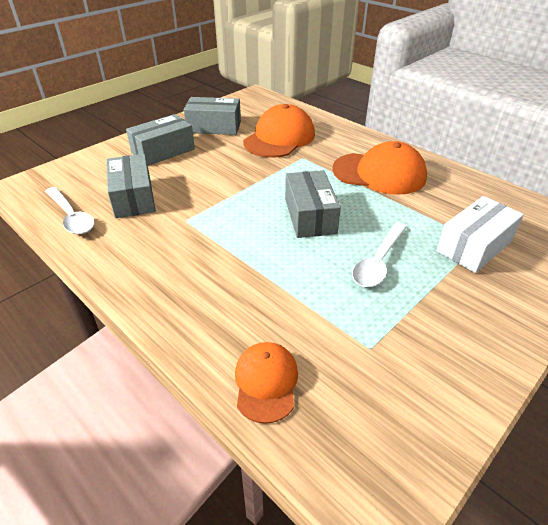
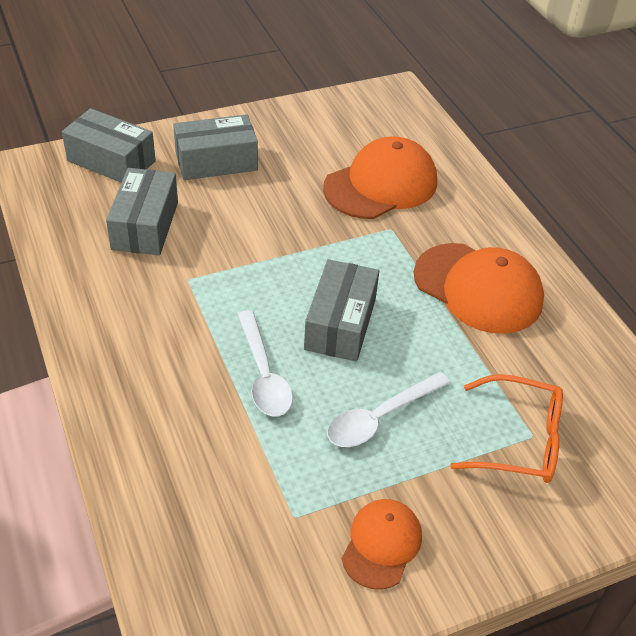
camera: 20 degrees right, 5 degrees up
(71, 217) = (64, 231): white spoon -> white spoon (263, 374)
(214, 127) = (304, 138): grey box -> grey box (111, 161)
(266, 382) = (163, 509): orange cap -> orange cap (381, 544)
(474, 246) = (519, 440): white box -> orange glasses

